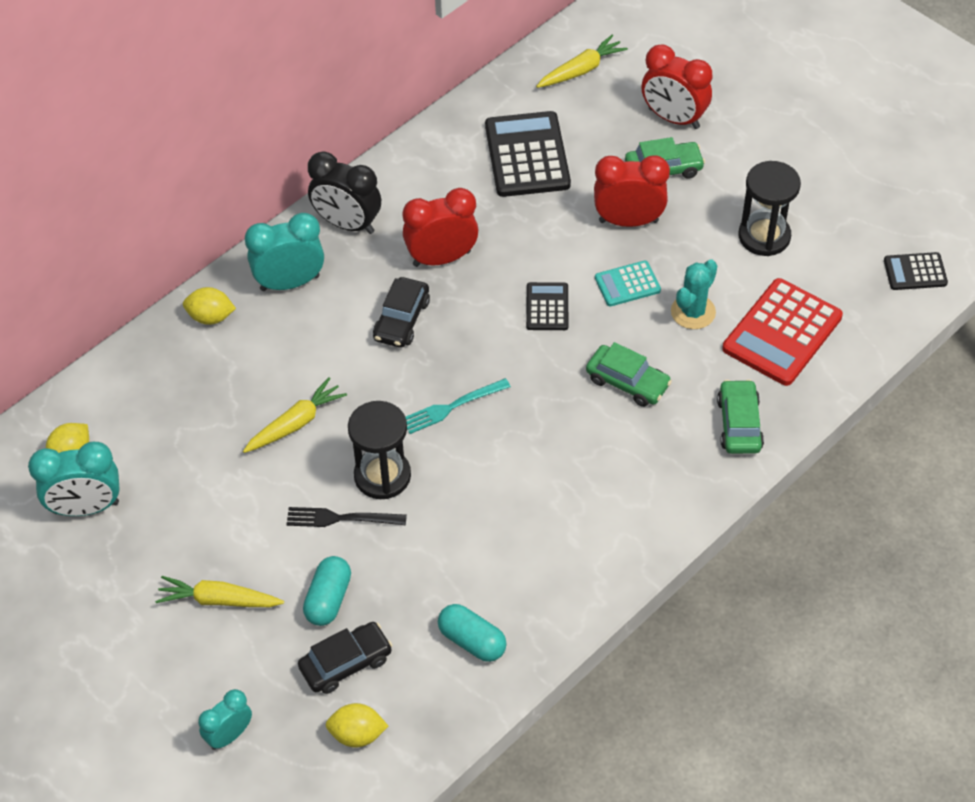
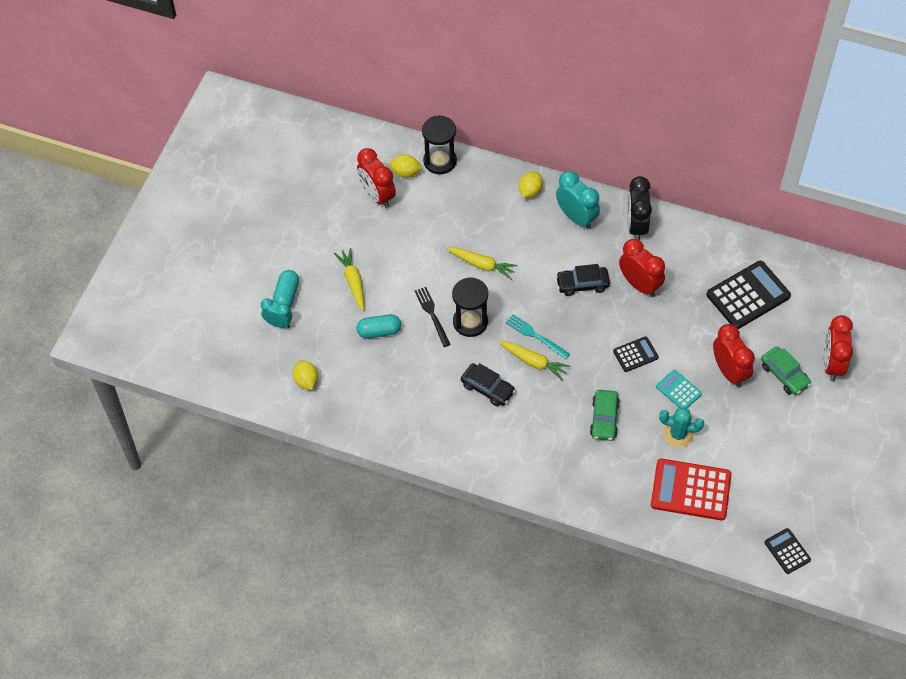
camera: 65 degrees right, 5 degrees up
(86, 507) = (377, 196): turquoise clock -> red clock
(211, 317) = (530, 191): yellow lemon -> yellow lemon turned 45 degrees clockwise
(346, 663) = (345, 357): black car -> black car (487, 388)
(472, 641) = (388, 410): turquoise capsule -> turquoise capsule (286, 295)
(581, 70) = (840, 296): yellow carrot -> yellow carrot (533, 362)
(739, 424) = (607, 490): green car -> none
(764, 236) = (763, 452): black hourglass -> black hourglass (440, 161)

